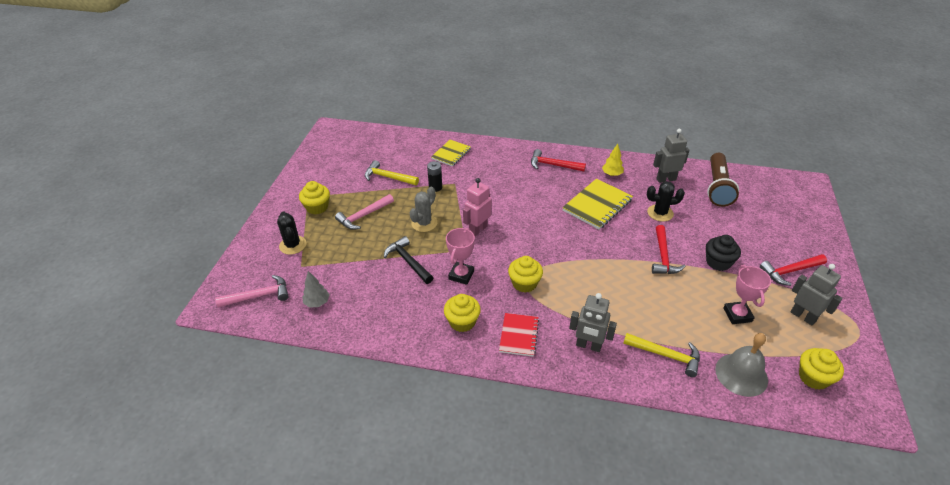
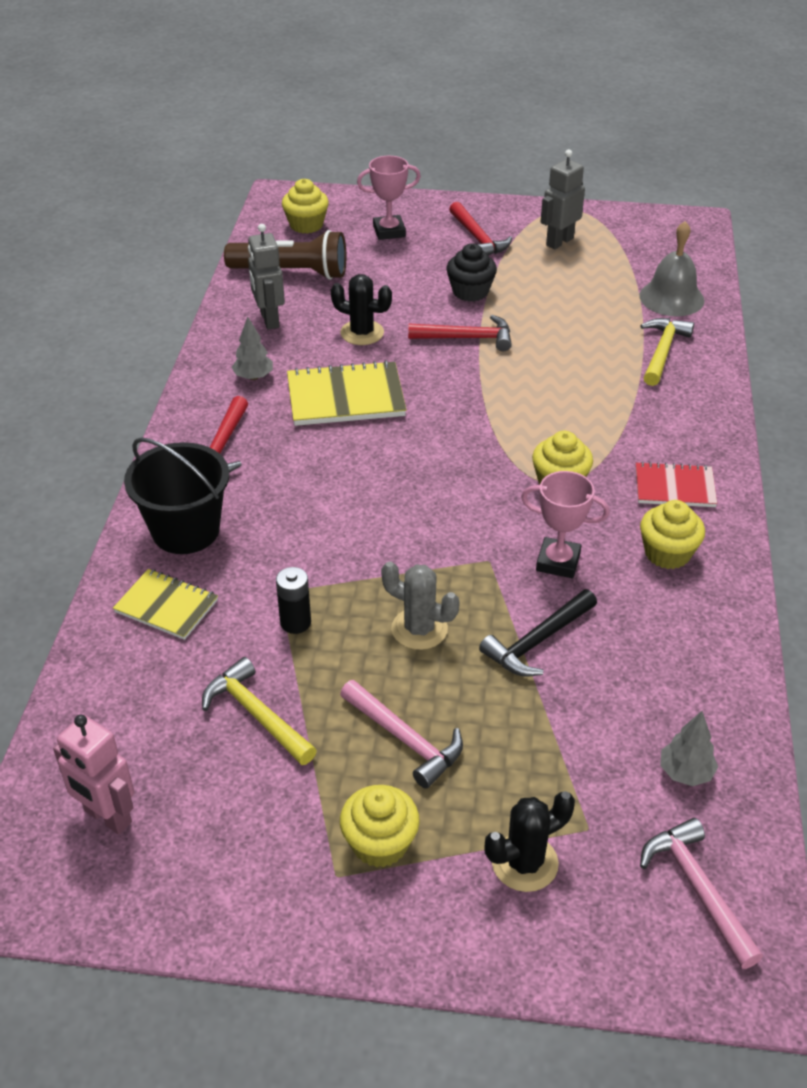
camera: 95 degrees left, 0 degrees up
(388, 177) = (256, 714): yellow hammer -> yellow hammer turned 120 degrees clockwise
(477, 230) = (430, 547): pink robot -> pink robot (107, 817)
(496, 157) = (186, 530): none -> black bucket
(588, 346) = (670, 418): grey robot -> none
(597, 205) = (345, 397): yellow notebook -> yellow notebook turned 45 degrees counterclockwise
(611, 174) = (253, 377): yellow tree -> grey tree
(660, 213) = (362, 333): black cactus -> black cactus turned 60 degrees counterclockwise
(737, 315) = (571, 288): pink trophy -> pink trophy (389, 231)
(813, 377) = (656, 250): yellow cupcake -> yellow cupcake (306, 225)

